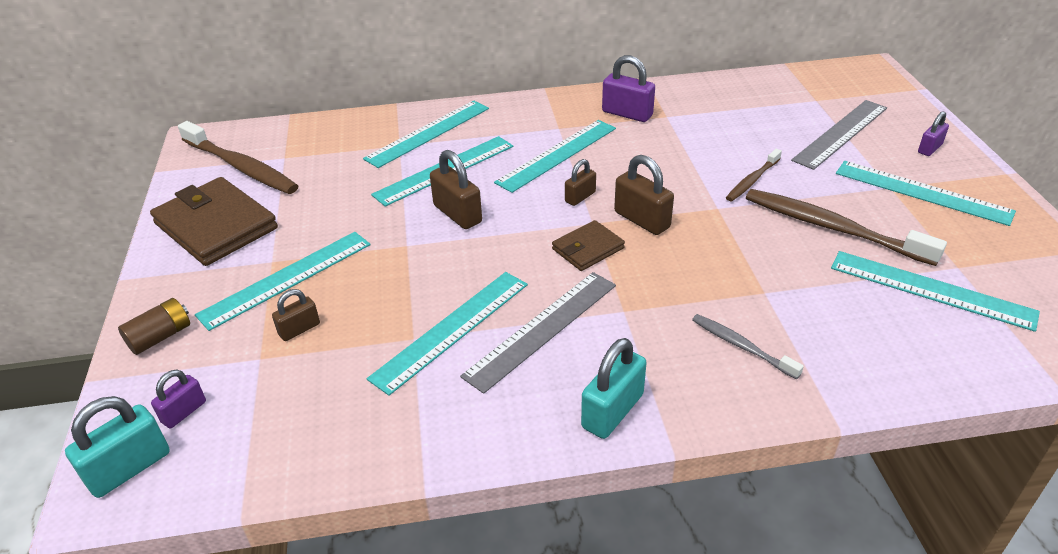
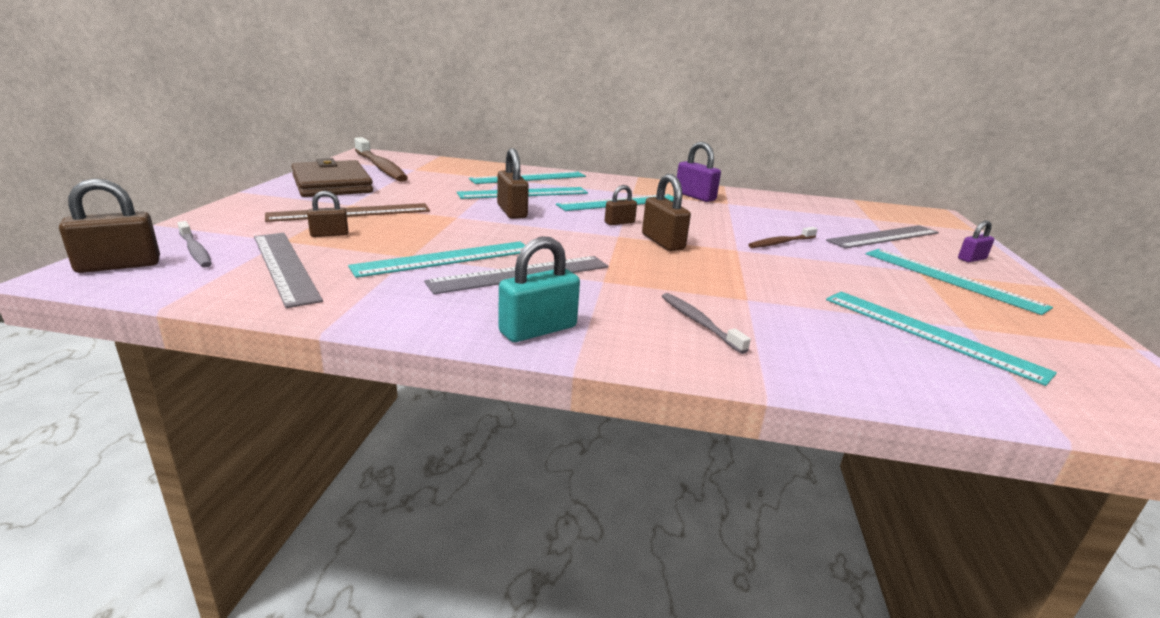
camera: 15 degrees right, 15 degrees down
(129, 468) = (119, 265): turquoise padlock -> brown padlock
(160, 337) = (229, 217): brown battery -> none
(184, 412) = (195, 250): purple padlock -> grey toothbrush
(286, 278) = (350, 212): turquoise ruler -> brown ruler
(303, 403) = (285, 266): none -> grey ruler
(588, 249) = (602, 246): brown wallet -> none
(832, 228) = (843, 279): brown toothbrush -> none

